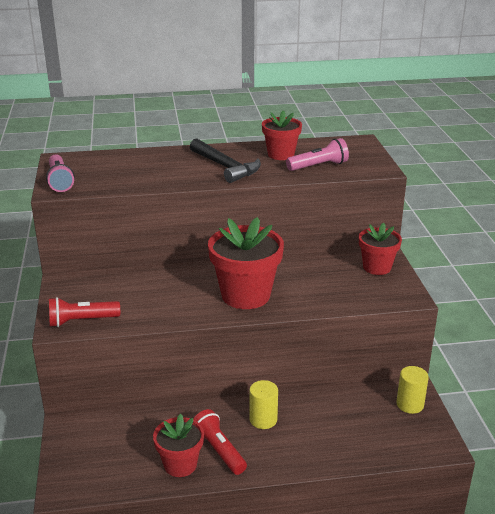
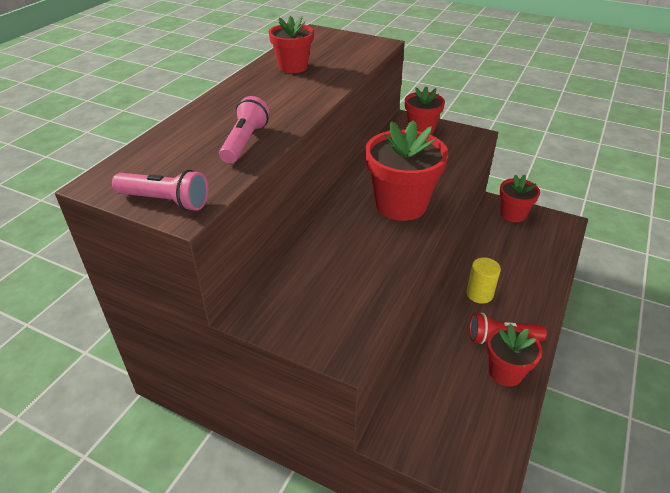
camera: 55 degrees left, 10 degrees up
(81, 321) = (348, 328): red flashlight -> none
(225, 167) = (280, 98): black hammer -> none
(319, 166) = (340, 61): pink flashlight -> pink flashlight (245, 142)
(410, 404) = (513, 214): yellow cylinder -> red flower pot

